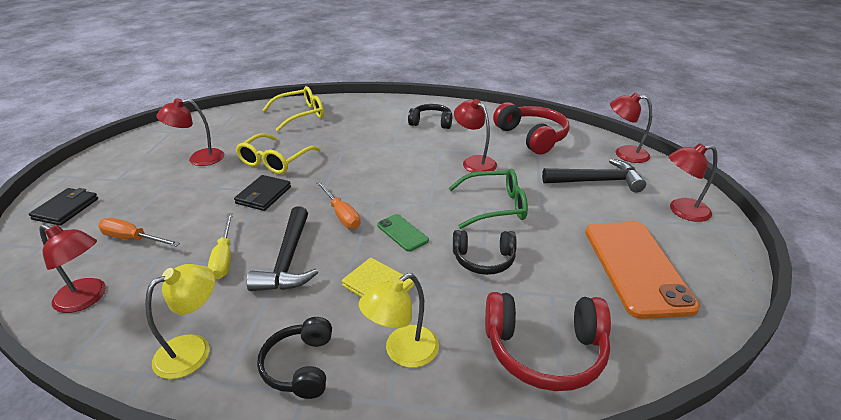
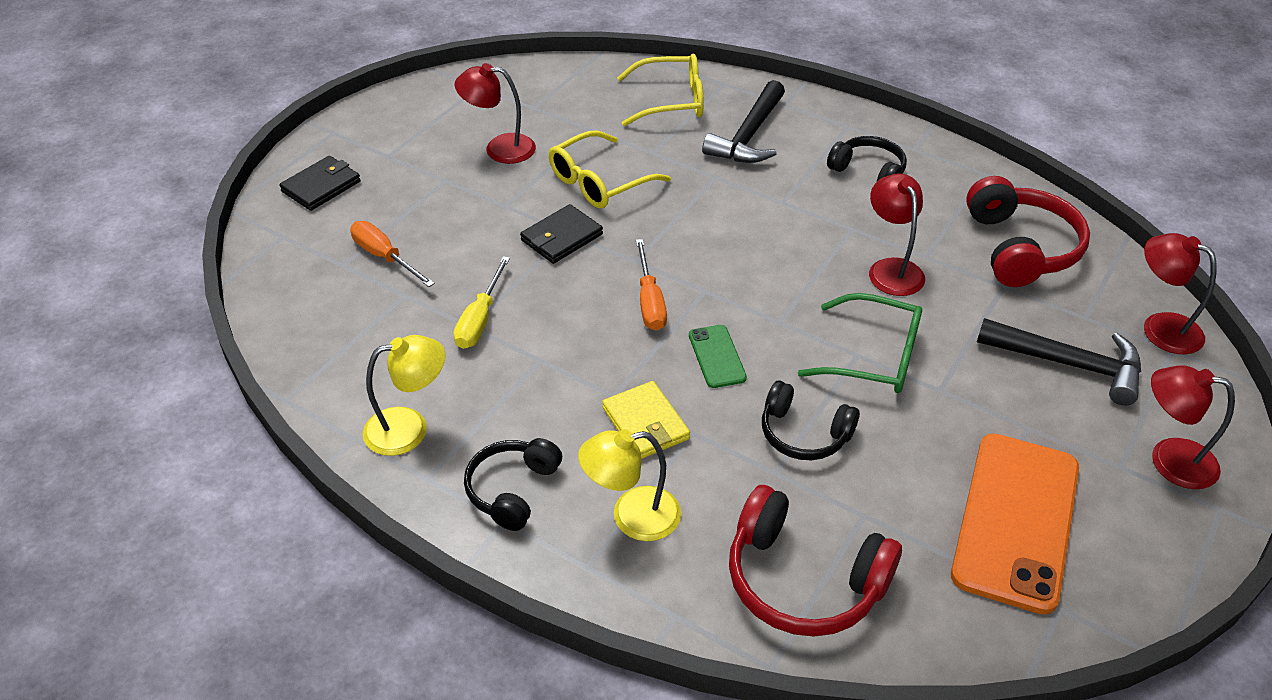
camera: 25 degrees right, 10 degrees up
(87, 299) = (318, 325): red lamp -> none
(288, 260) = (553, 348): black hammer -> black hammer (749, 135)

